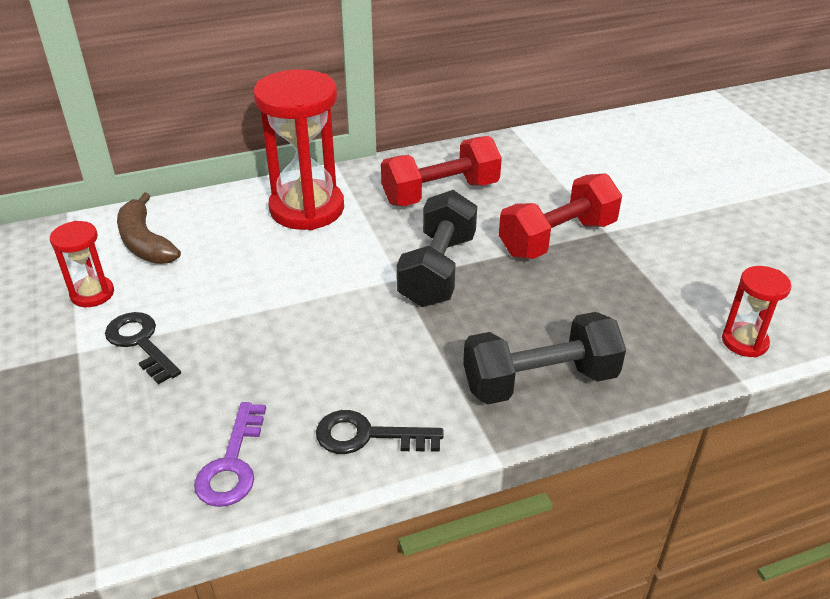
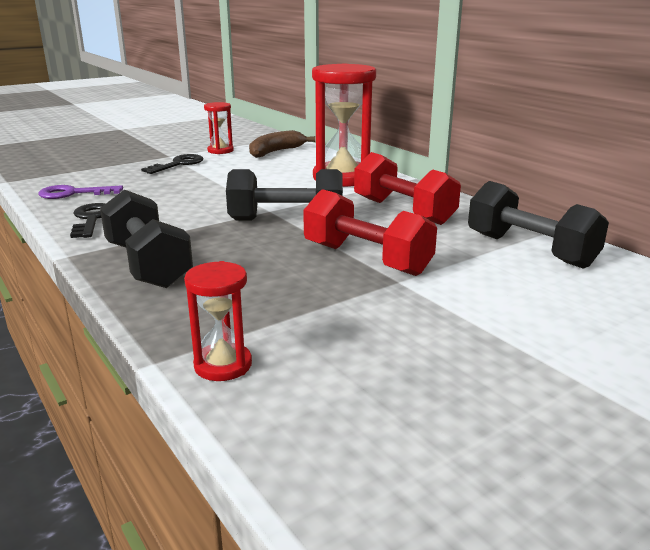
camera: 75 degrees right, 15 degrees down
(557, 156) = (530, 250): none -> black dumbbell

